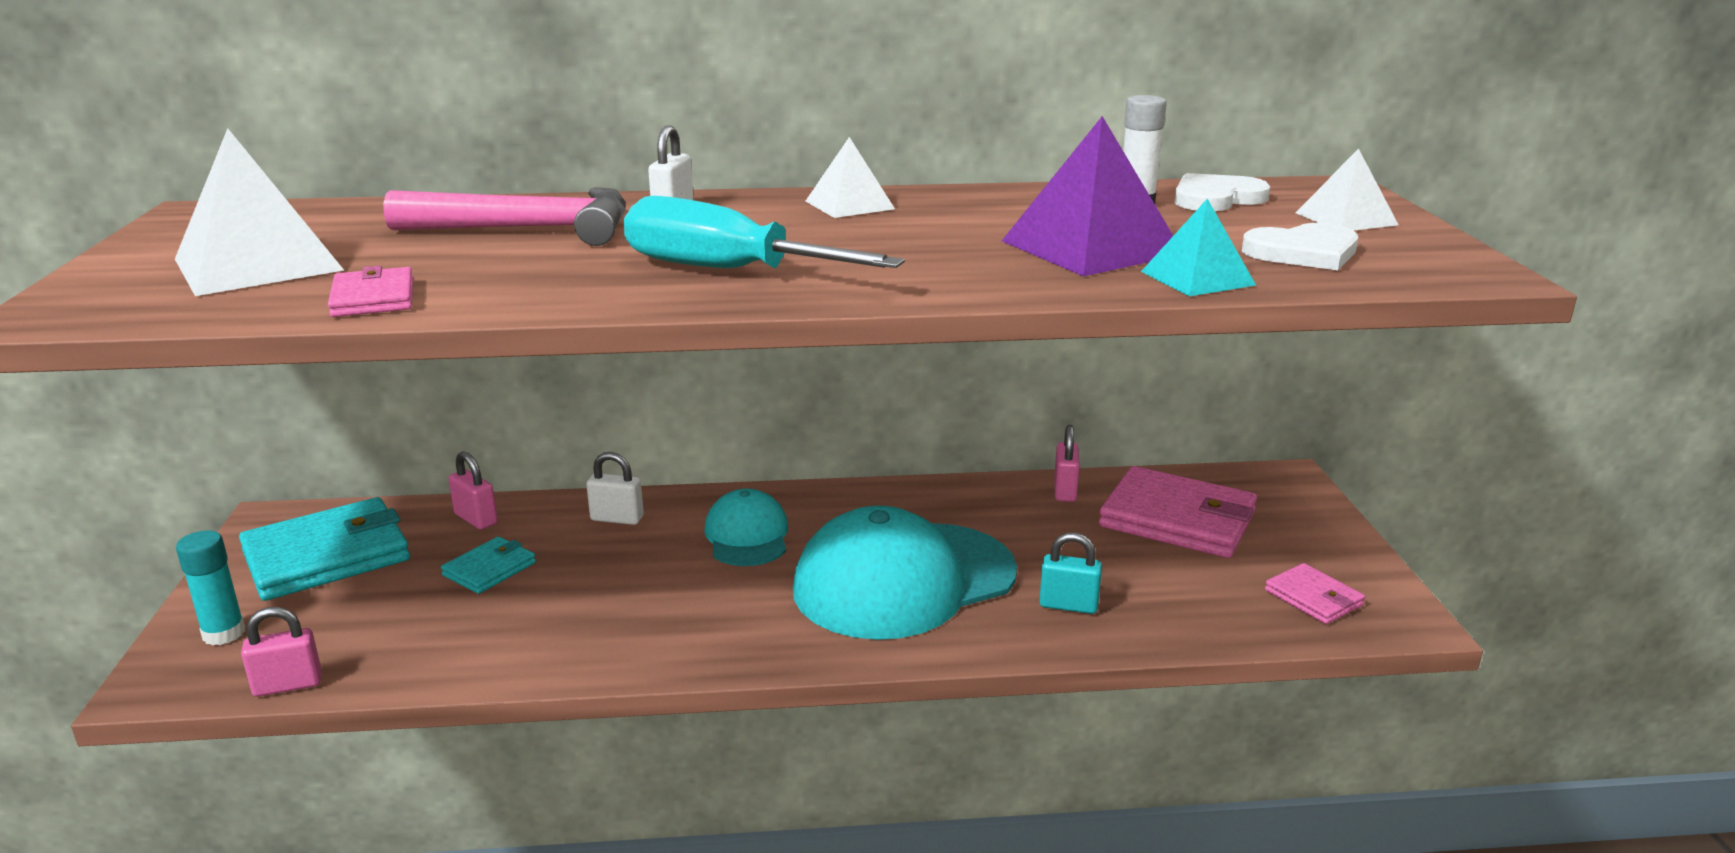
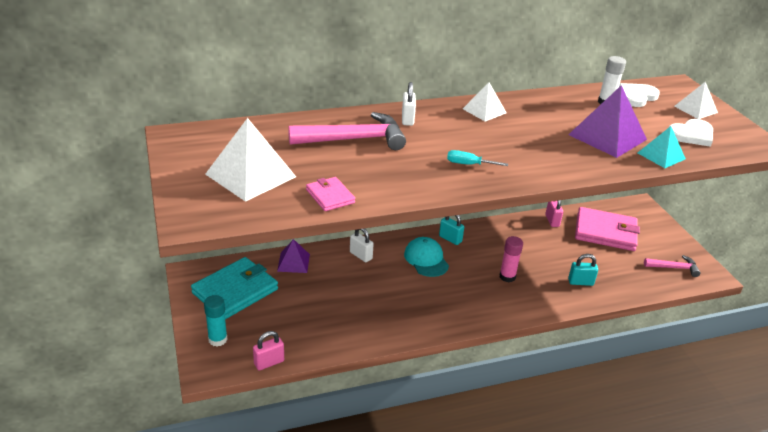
camera: 15 degrees left, 10 degrees up
(476, 519) = (293, 262): pink padlock -> purple pyramid
(489, 569) = (319, 290): turquoise wallet -> none
(617, 518) = (361, 255): white padlock -> white padlock turned 45 degrees clockwise
(727, 270) = (468, 164): turquoise screwdriver -> turquoise screwdriver, size x0.45
(821, 505) = (450, 239): none -> turquoise padlock
(904, 580) = (507, 277): turquoise cap -> pink glue stick
(1313, 598) = (674, 268): pink wallet -> pink hammer

